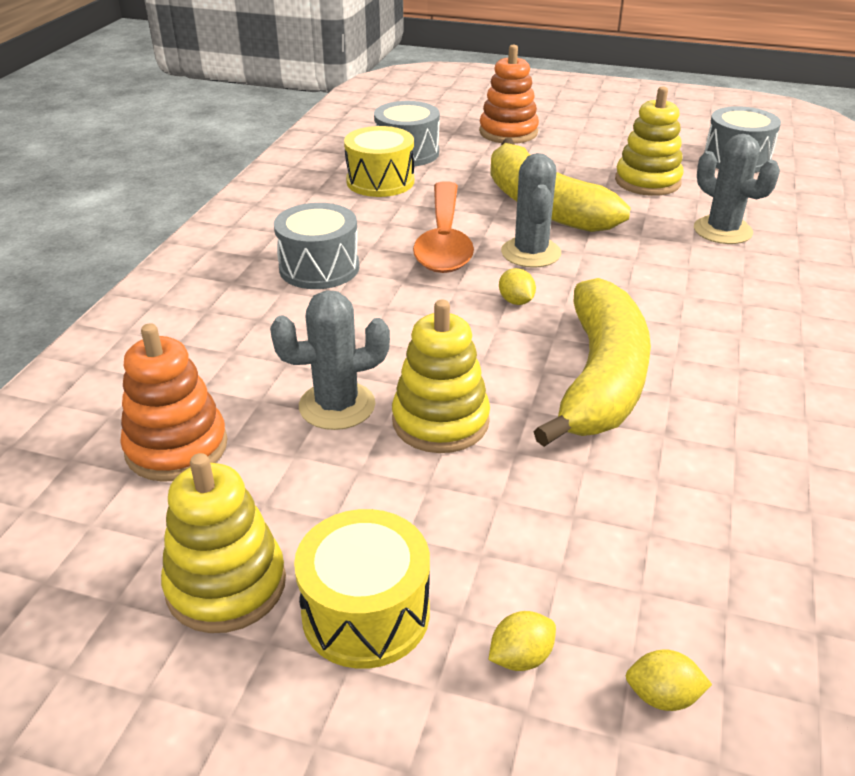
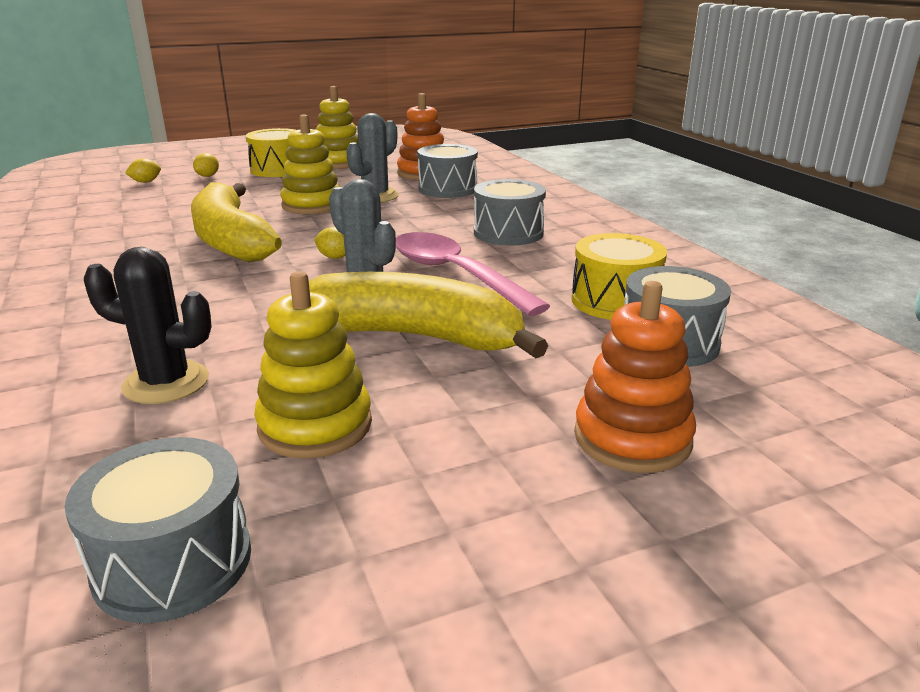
camera: 140 degrees right, 10 degrees down
(228, 379) = (447, 189): none -> grey drum
(444, 241) = (455, 275): orange spoon -> pink spoon
(722, 231) = (166, 383): grey cactus -> black cactus

